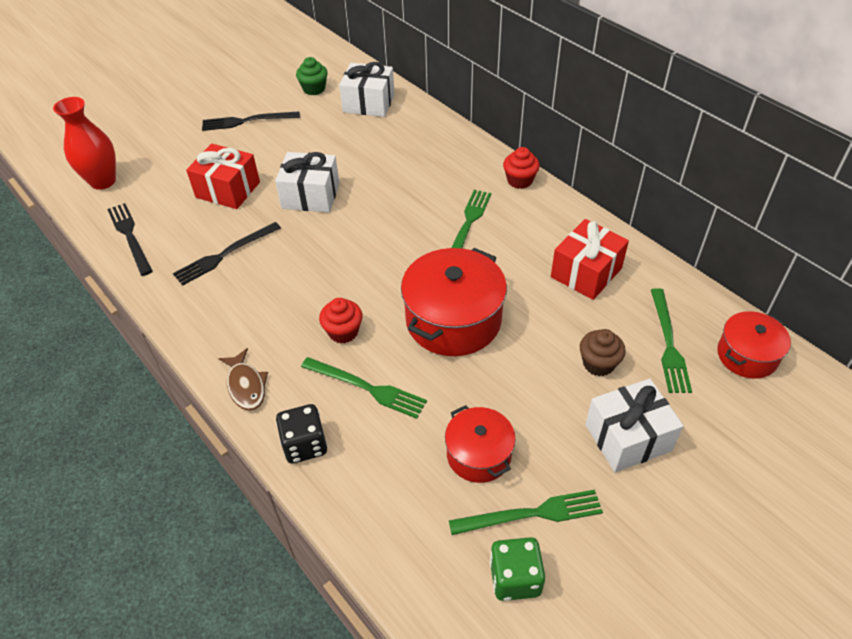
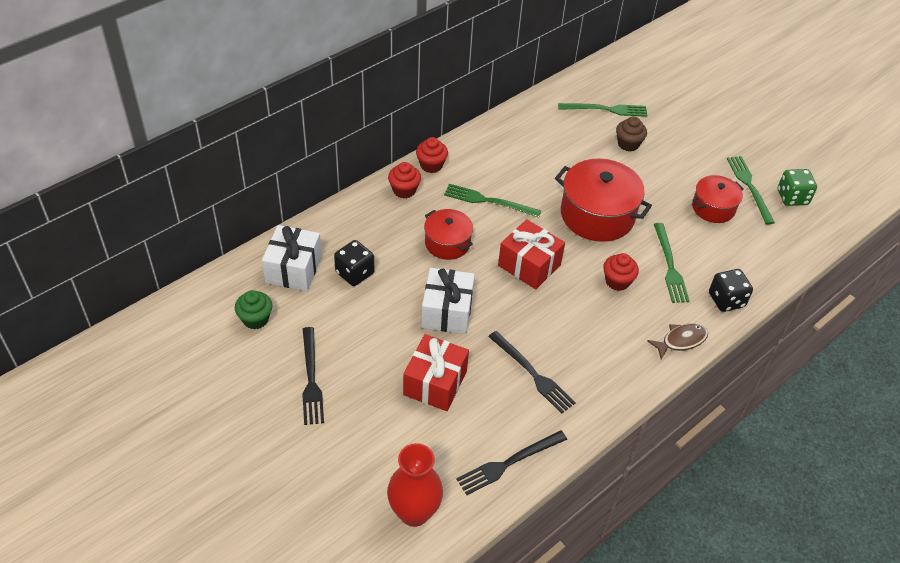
camera: 95 degrees left, 0 degrees up
(363, 137) = (355, 273): none -> black dice
(367, 388) = (670, 266): green fork -> green fork turned 150 degrees clockwise
(477, 163) = (404, 190): none -> red cupcake
(586, 273) = (541, 139): red gift -> red gift (529, 265)
(628, 437) = (685, 139): white gift -> none
(747, 355) = (611, 78): red pot -> red pot (447, 243)

